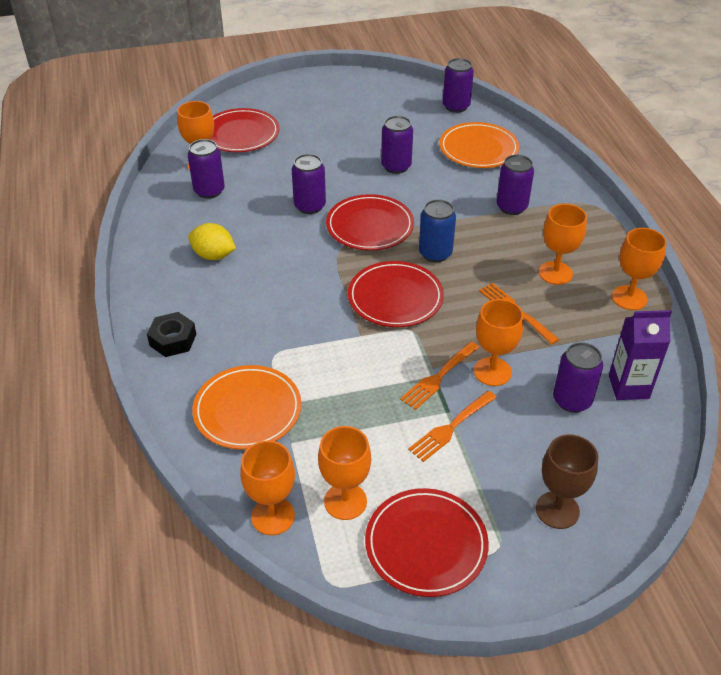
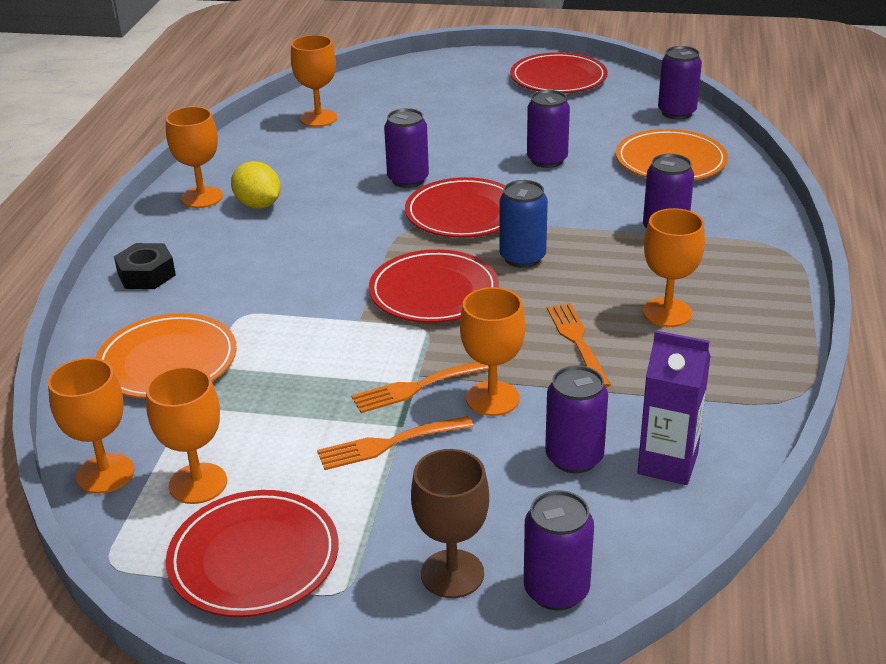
camera: 25 degrees right, 10 degrees down
(209, 191) = (306, 143): purple can -> purple can (556, 590)
(240, 134) = (387, 96): red plate -> red plate (558, 78)
(629, 298) = (751, 364): orange goblet -> orange goblet (202, 197)

